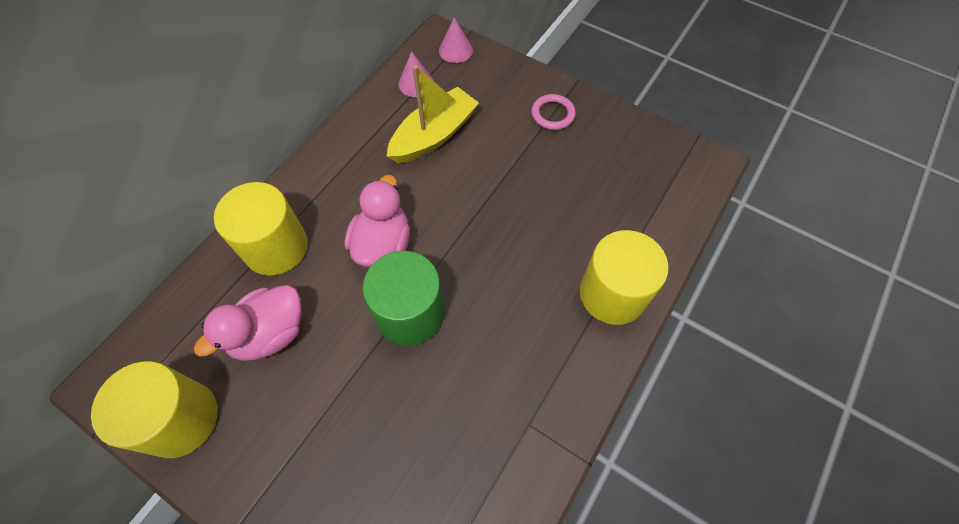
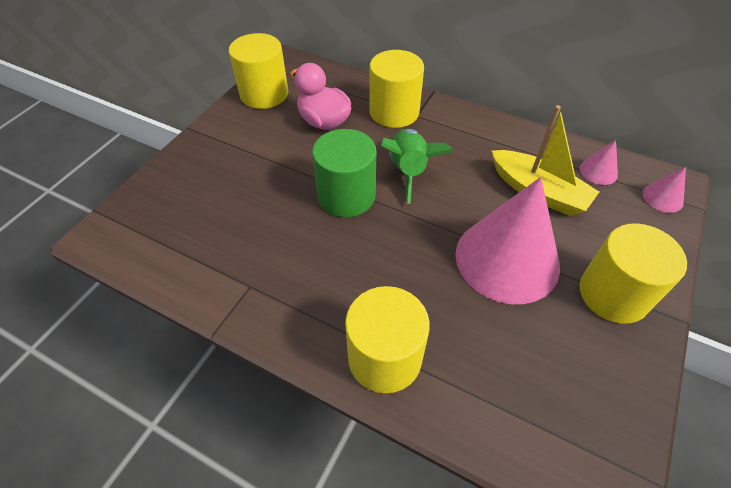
camera: 85 degrees right, 10 degrees down
(383, 244) = (408, 171): pink duck -> green rocket
(512, 179) = (507, 259): none -> pink cone
(552, 114) = (613, 294): pink ring -> yellow cylinder

